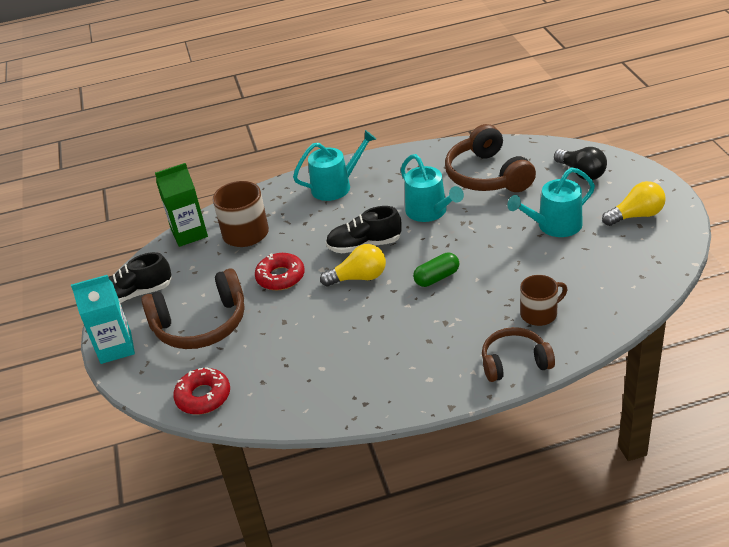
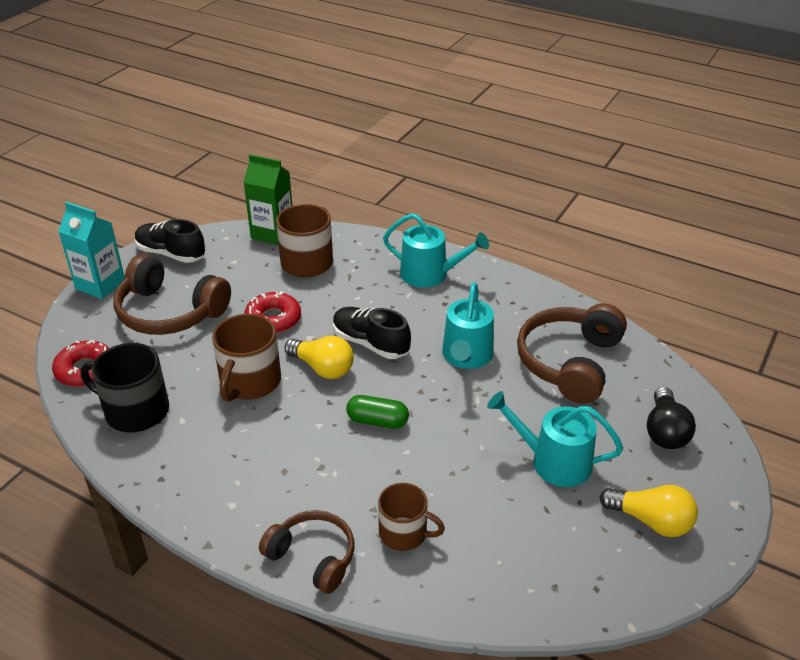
camera: 40 degrees right, 0 degrees up
(282, 388) = (135, 411): none -> black mug
(327, 318) = (249, 382): none -> brown mug

